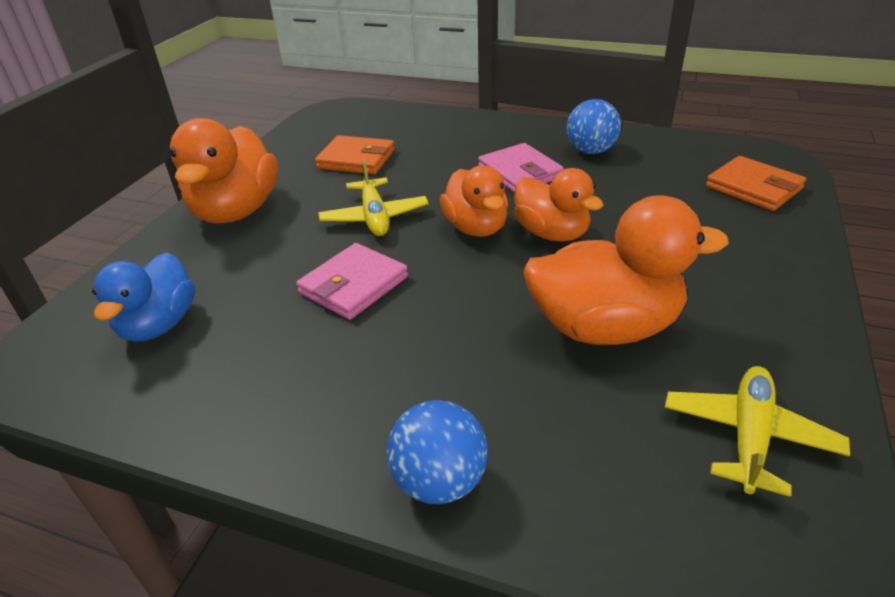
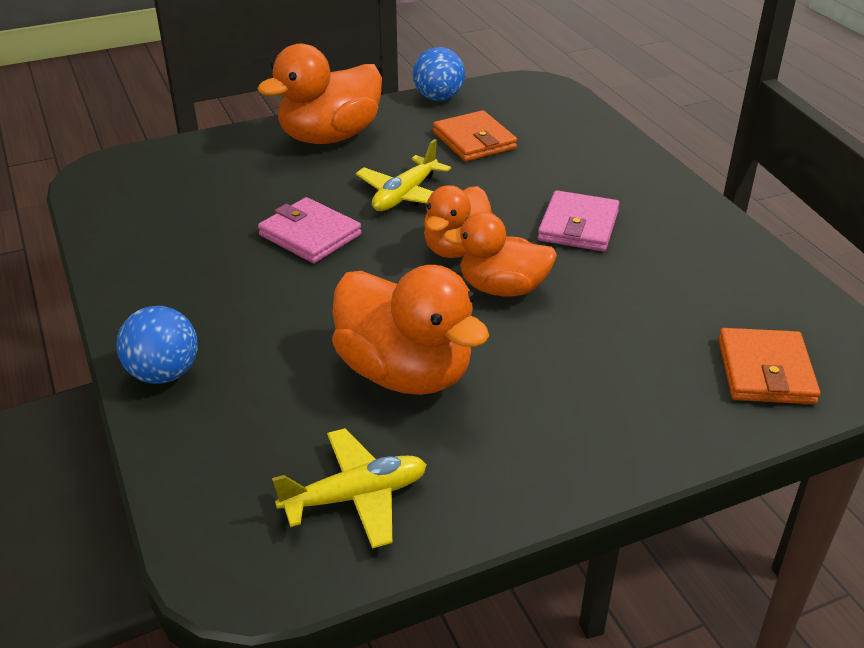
camera: 45 degrees right, 0 degrees up
(159, 325) = (178, 189): blue duck -> none
(353, 285) = (310, 235): pink wallet -> pink wallet turned 45 degrees clockwise
(551, 233) = (502, 288): orange duck -> orange duck turned 90 degrees clockwise
(590, 151) = (681, 245): blue ball -> blue ball (438, 98)

